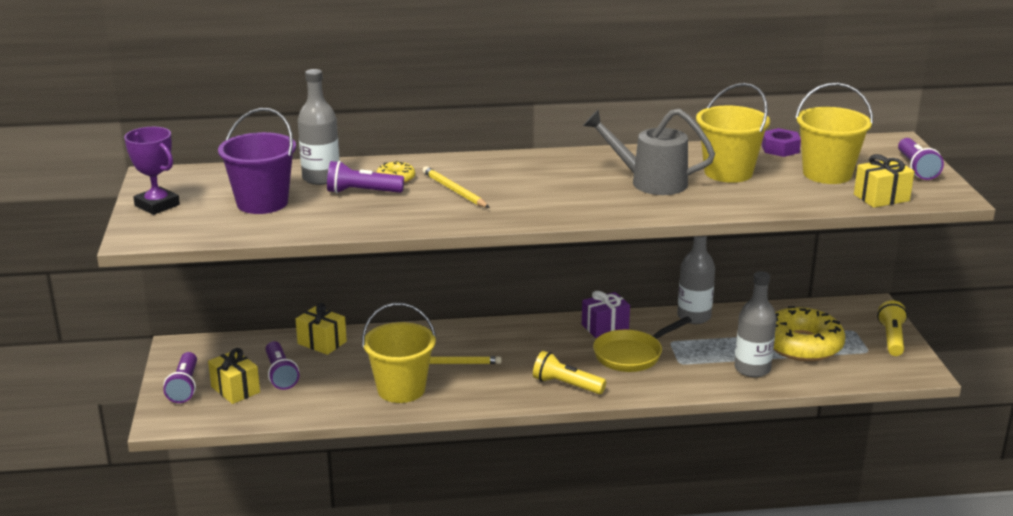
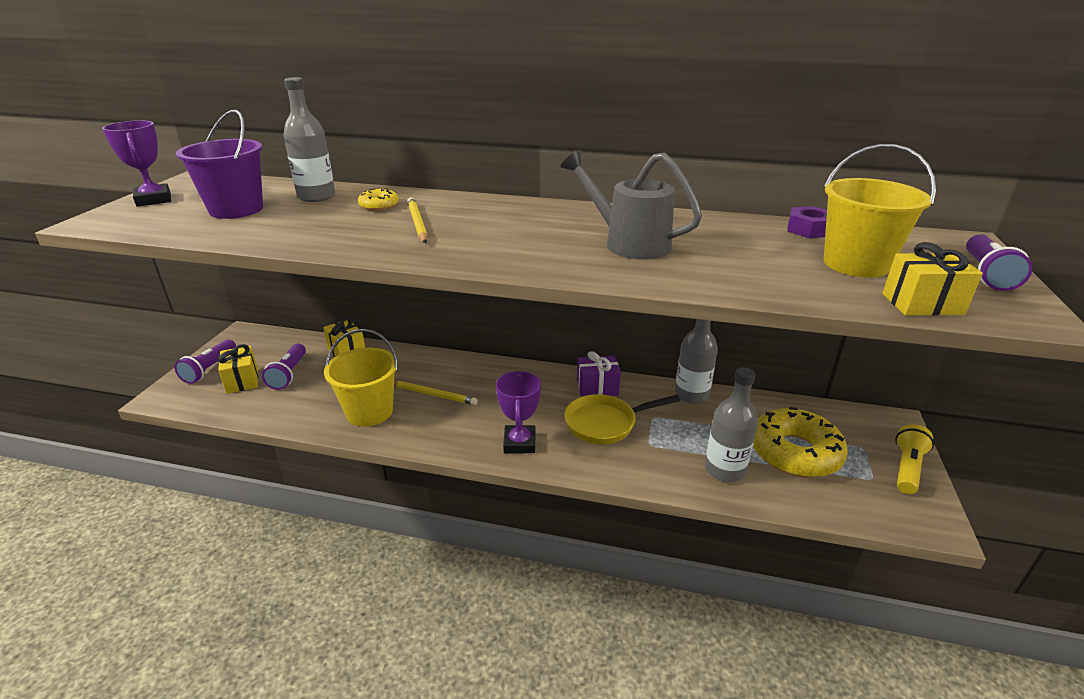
camera: 20 degrees right, 5 degrees up
(362, 192) = (333, 213): purple flashlight -> none
(566, 385) = (519, 443): yellow flashlight -> purple trophy
(728, 172) = (728, 245): yellow bucket -> none

